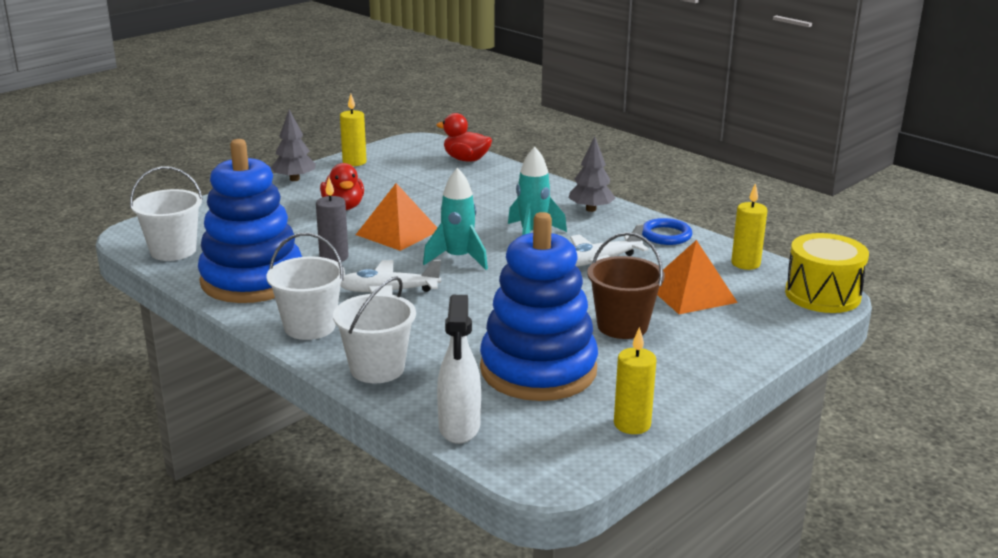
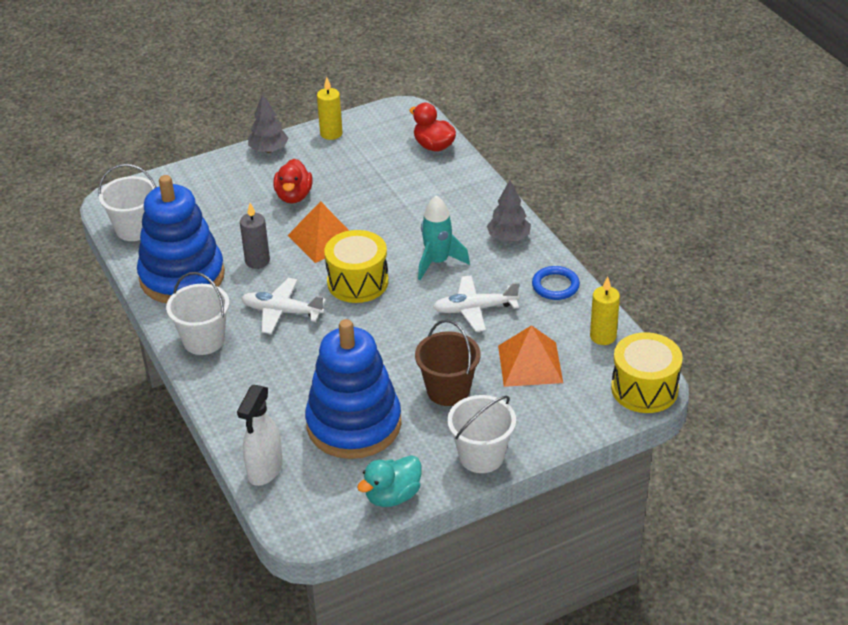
camera: 20 degrees right, 15 degrees up
(377, 369) = (234, 397): white bucket -> white bucket (481, 456)
(458, 259) = (357, 282): turquoise rocket -> yellow drum
(632, 424) = (392, 496): yellow candle -> turquoise duck

